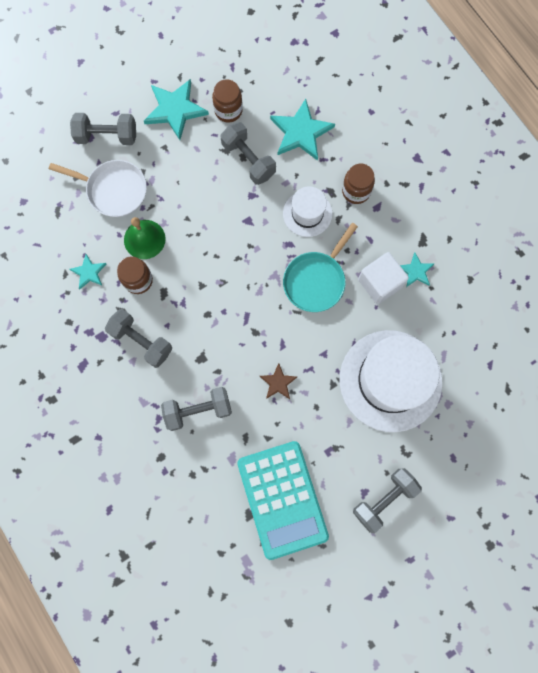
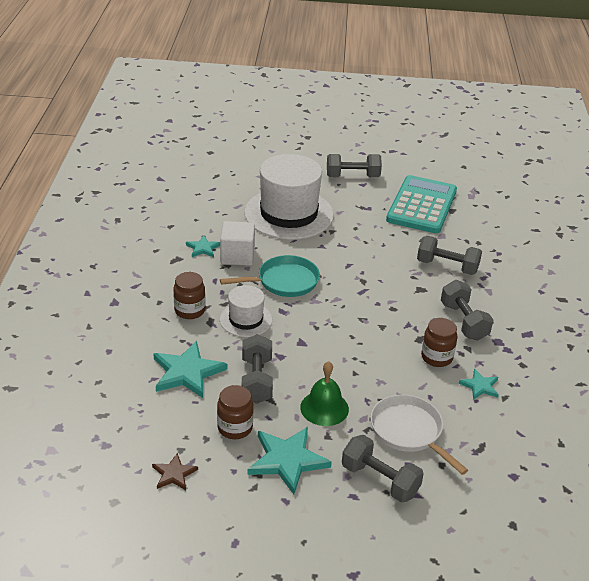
camera: 145 degrees left, 40 degrees down
(144, 239) = (408, 380): green bell -> green bell (324, 408)
(278, 383) = (371, 250): brown star -> brown star (174, 474)

